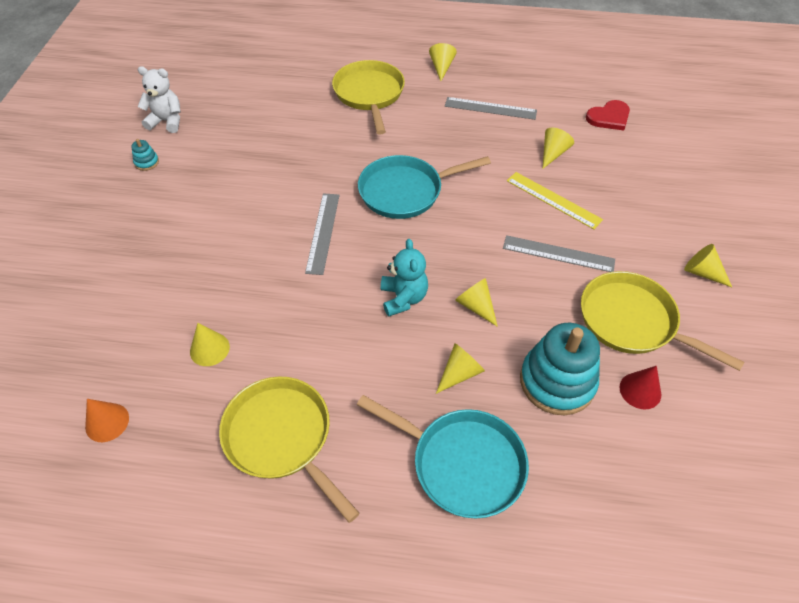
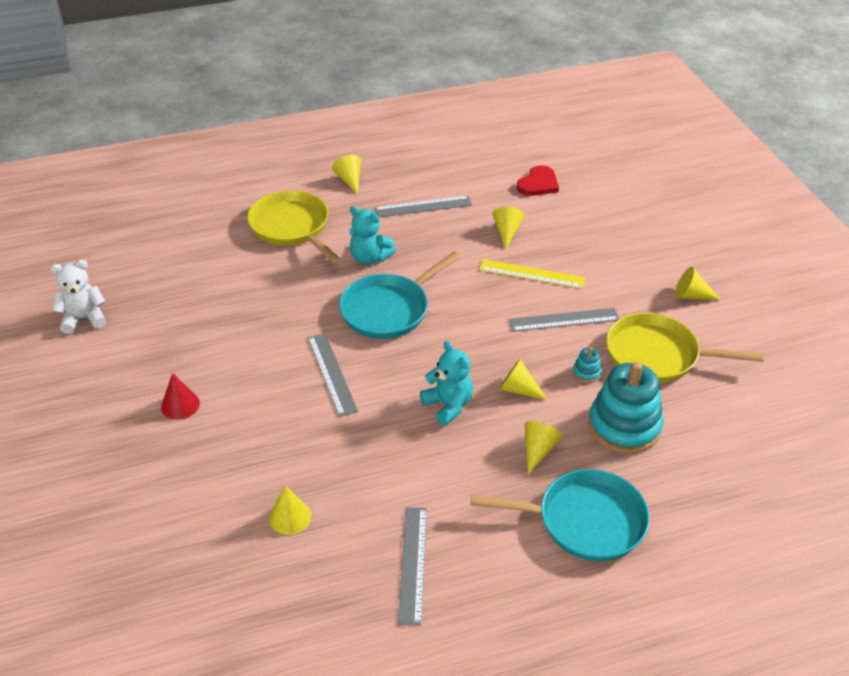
camera: 25 degrees left, 10 degrees down
(107, 422) = (231, 619): orange cone -> none
(147, 162) = (91, 367): turquoise stacking toy -> turquoise stacking toy (587, 372)
(282, 437) = (413, 564): yellow pan -> grey ruler
(417, 140) = (370, 258): none -> turquoise teddy bear
(640, 390) = (694, 408): red cone -> red cone (180, 405)

